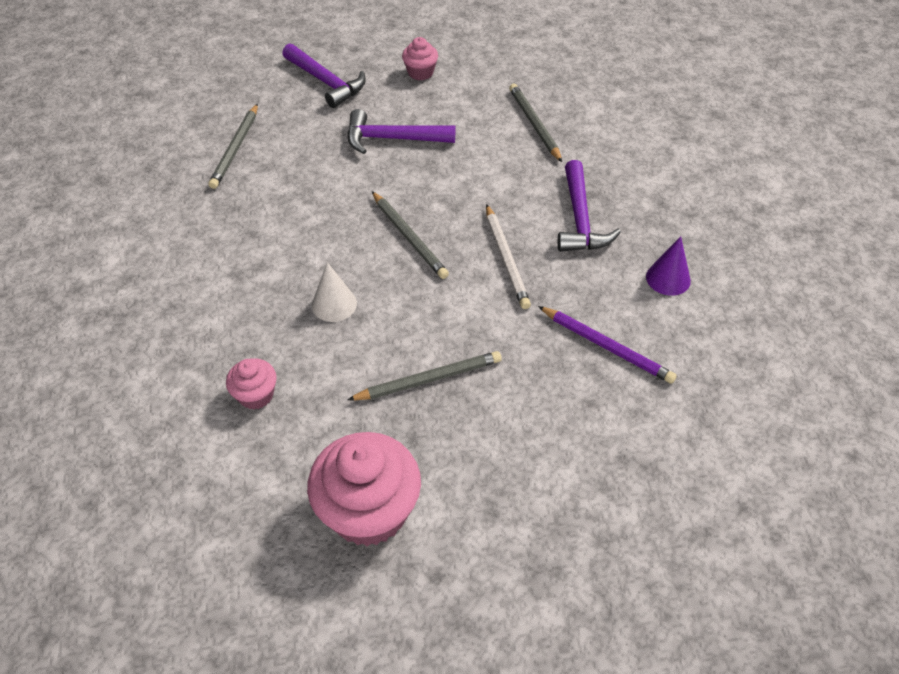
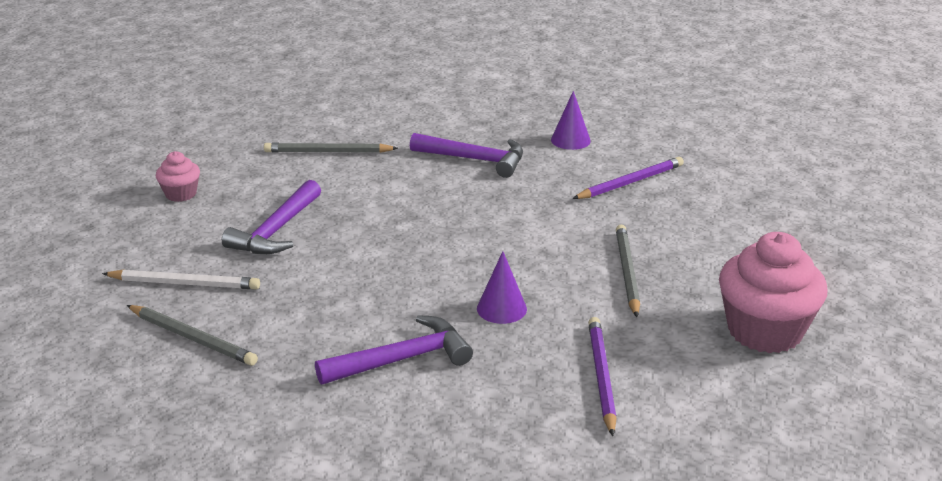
camera: 70 degrees left, 20 degrees down
(256, 395) = (601, 377): pink cupcake -> purple pencil
(326, 82) = (131, 255): purple hammer -> purple hammer (401, 359)
(334, 304) = (501, 308): white cone -> purple cone
(409, 237) = (435, 249): grey pencil -> none
(506, 258) = (500, 204): white pencil -> white pencil (184, 283)

